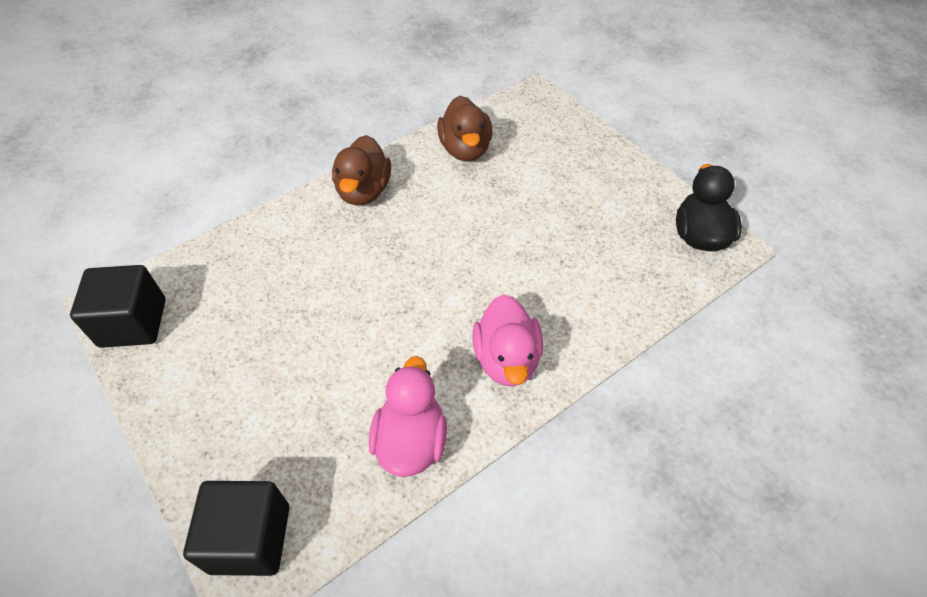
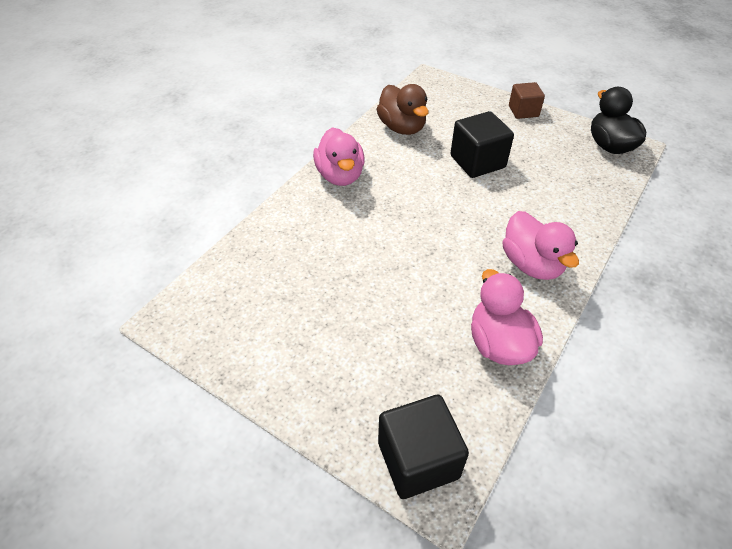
camera: 20 degrees left, 5 degrees down
(133, 323) = (201, 327): black cube -> black cube (477, 162)
(364, 191) = (340, 176): brown duck -> pink duck
(620, 163) = (523, 111): none -> brown cube

